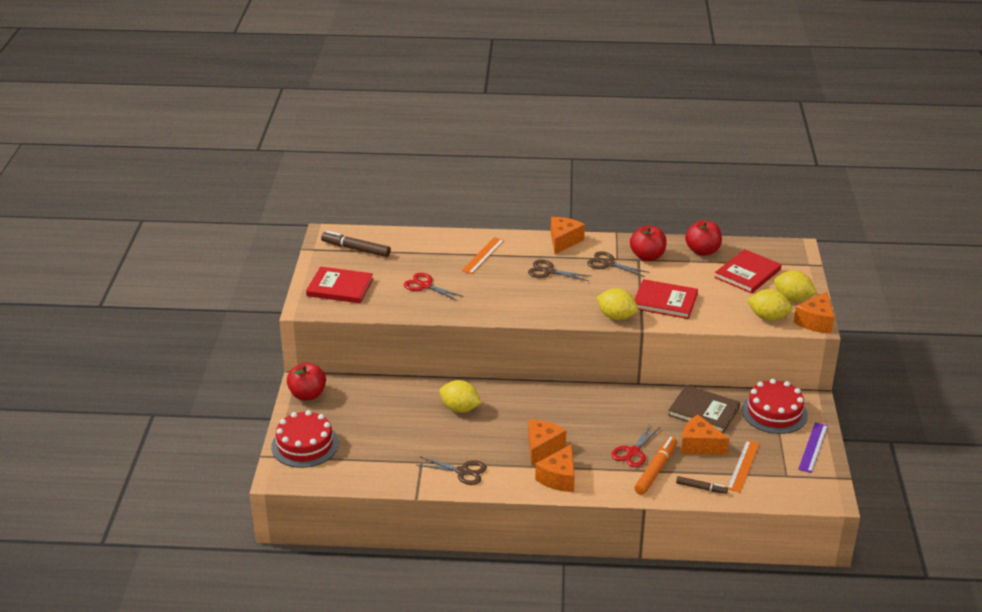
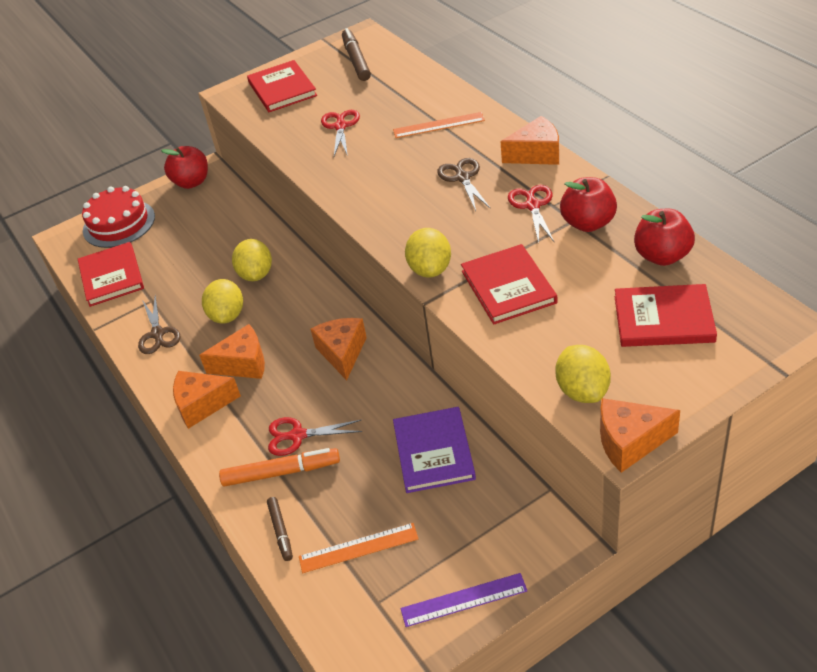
camera: 60 degrees right, 10 degrees up
(366, 470) = (111, 276): none -> red book
(608, 264) = (532, 205): brown scissors -> red scissors
(699, 445) = (362, 484): orange cheese -> orange cheese (342, 353)
(703, 411) = (433, 452): brown book -> purple book
(774, 412) = (500, 519): red cake -> none
(793, 299) = (659, 390): yellow lemon -> yellow lemon (227, 315)

